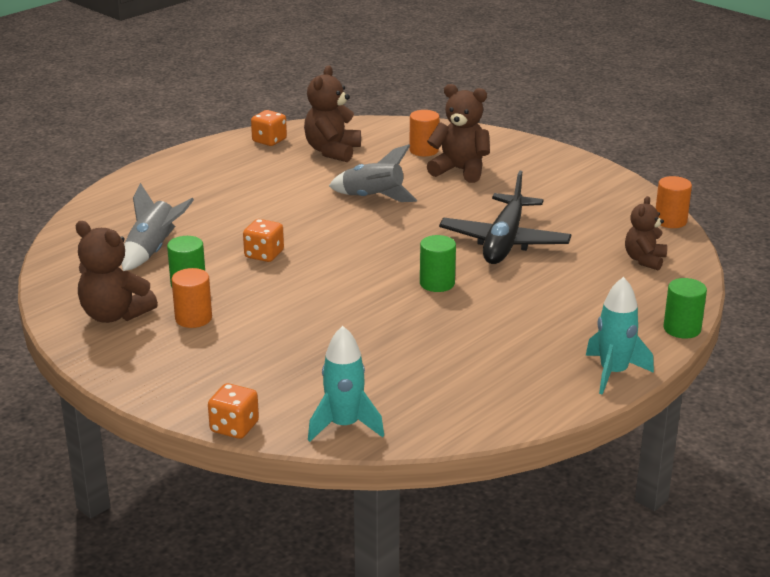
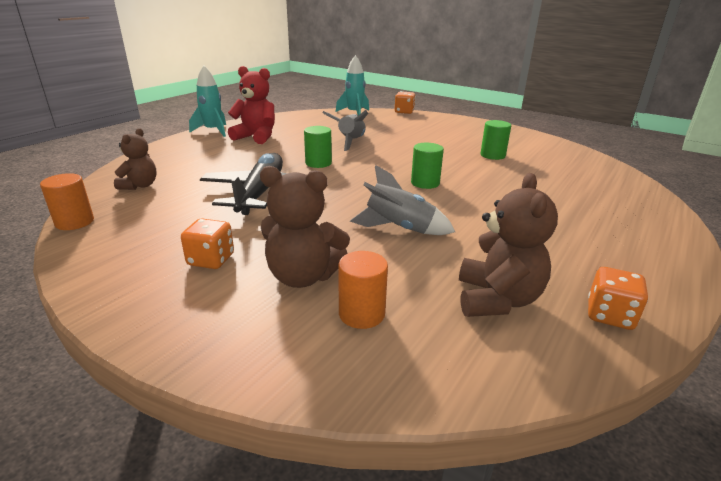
camera: 170 degrees right, 0 degrees up
(114, 315) = (515, 140): brown teddy bear -> none
(153, 250) = (547, 172): grey rocket -> grey rocket (351, 142)
(193, 318) = (467, 141): orange cylinder -> none
(264, 255) = (460, 174): orange dice -> orange dice (211, 260)
(533, 349) = (256, 137): none -> red teddy bear
(682, 329) = (152, 148): green cylinder -> green cylinder (425, 183)

